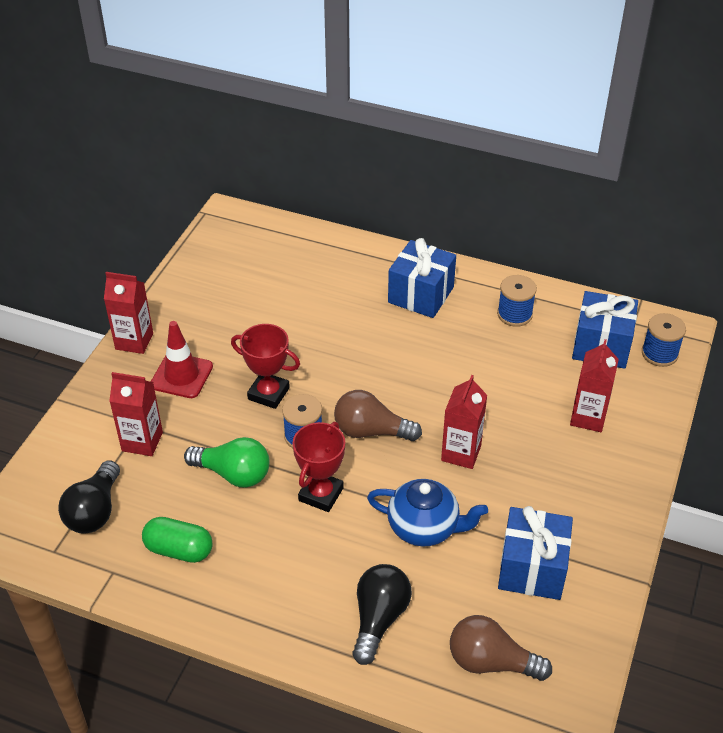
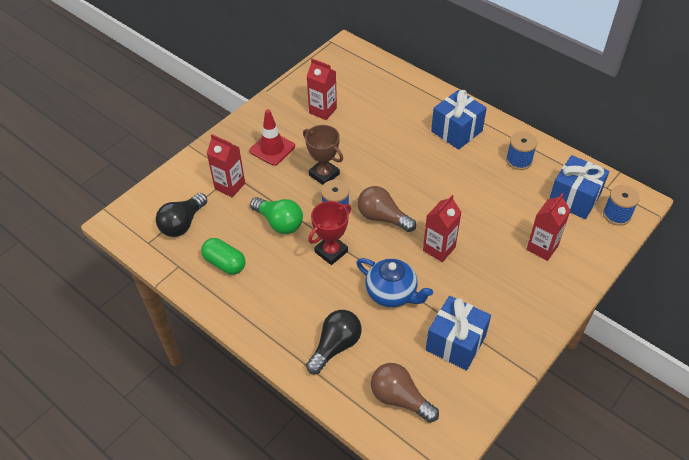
camera: 20 degrees right, 5 degrees up
(134, 341) = (251, 118): red carton -> red carton (323, 110)
(268, 393) = (324, 174): red trophy -> brown trophy

